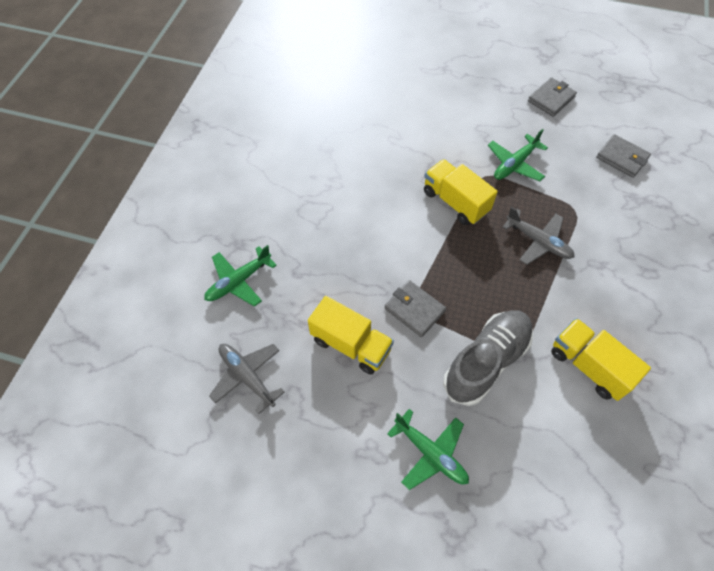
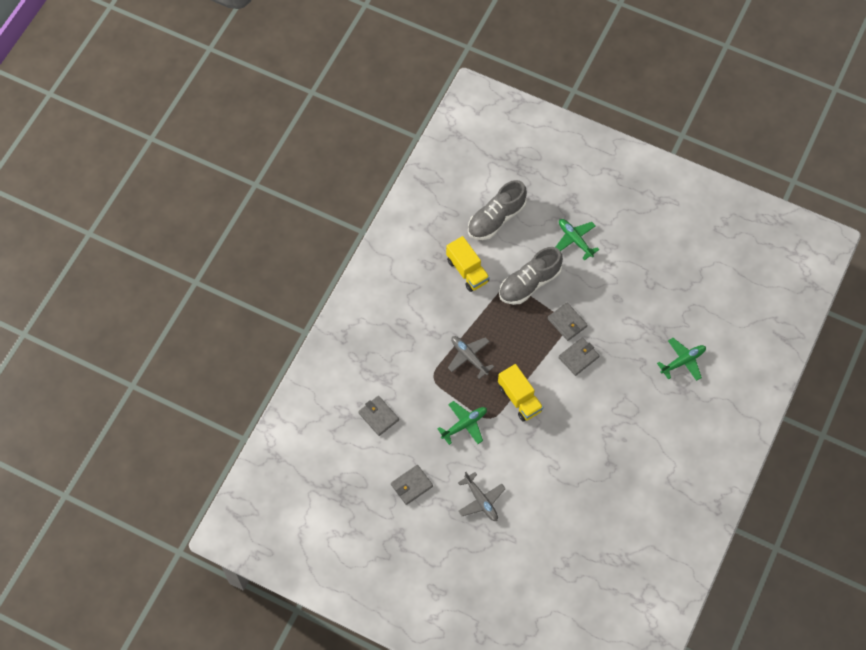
camera: 170 degrees left, 5 degrees up
(247, 376) = (678, 298): grey plane -> grey plane (481, 500)
(351, 344) = (612, 307): yellow truck -> none
(388, 264) = (578, 357): none -> grey wallet
(577, 471) = (496, 218): none -> grey shoe

